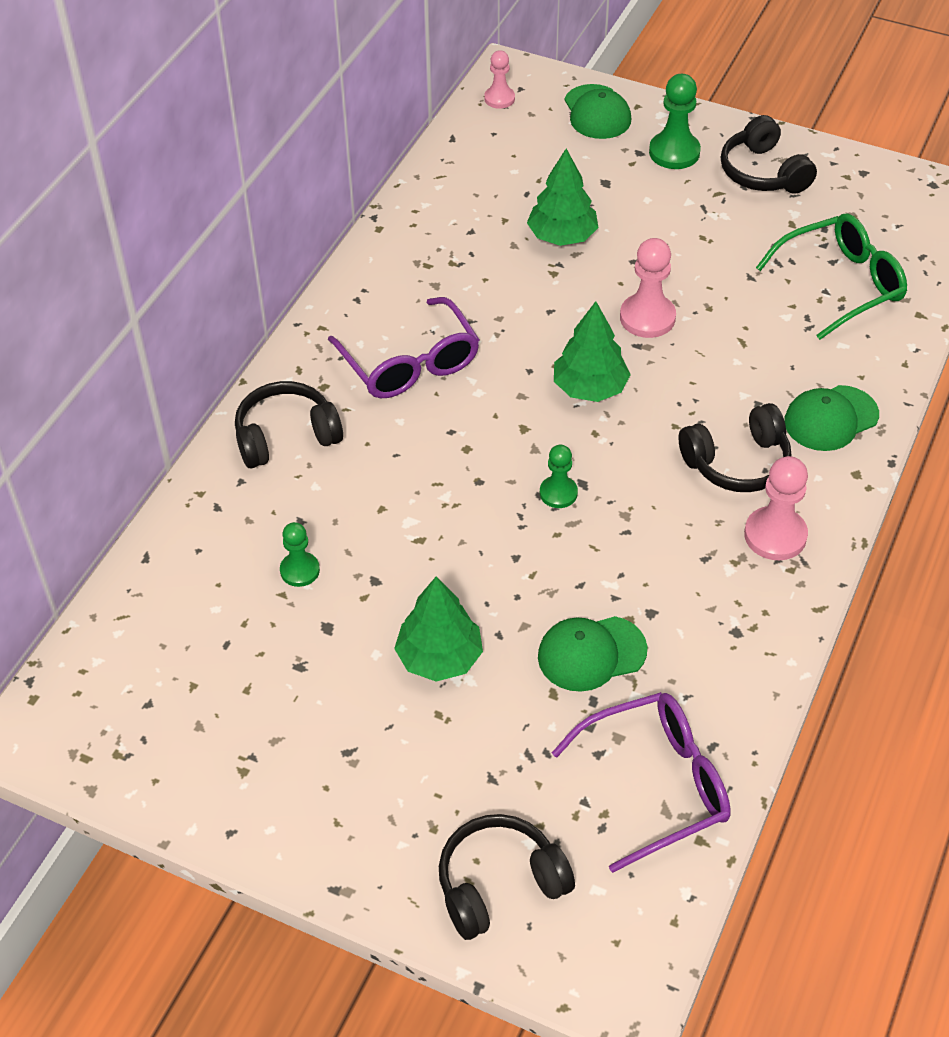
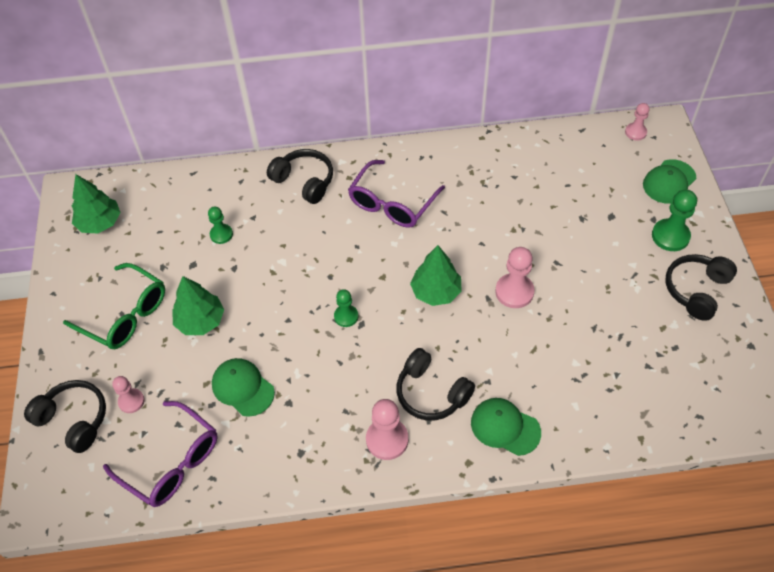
camera: 60 degrees right, 5 degrees up
(519, 797) = (131, 401): none -> pink pawn
(562, 236) = (547, 219): green tree -> green tree (100, 223)
(841, 284) = (631, 380): green glasses -> green glasses (125, 315)

